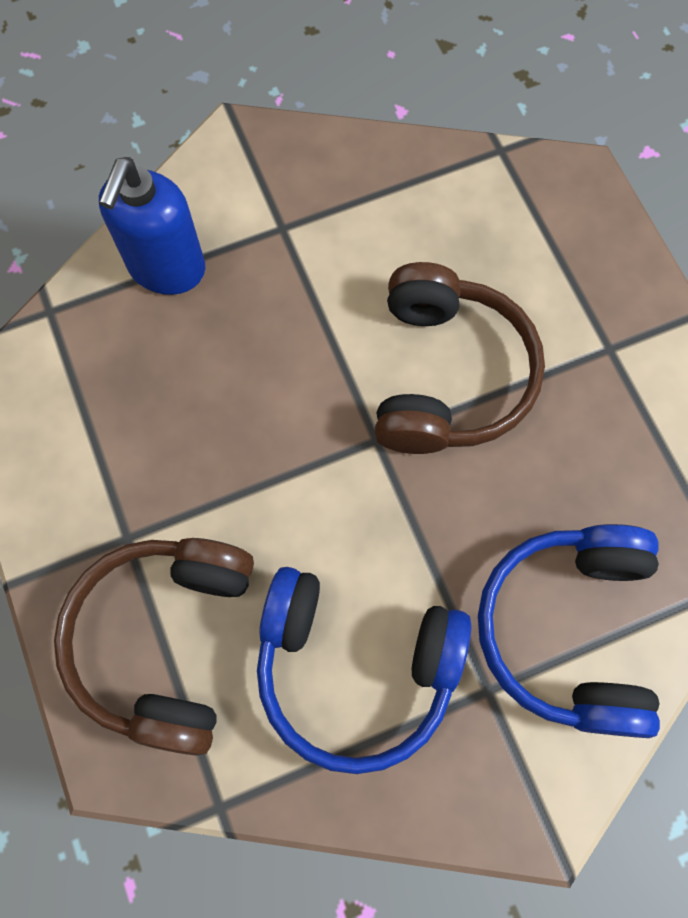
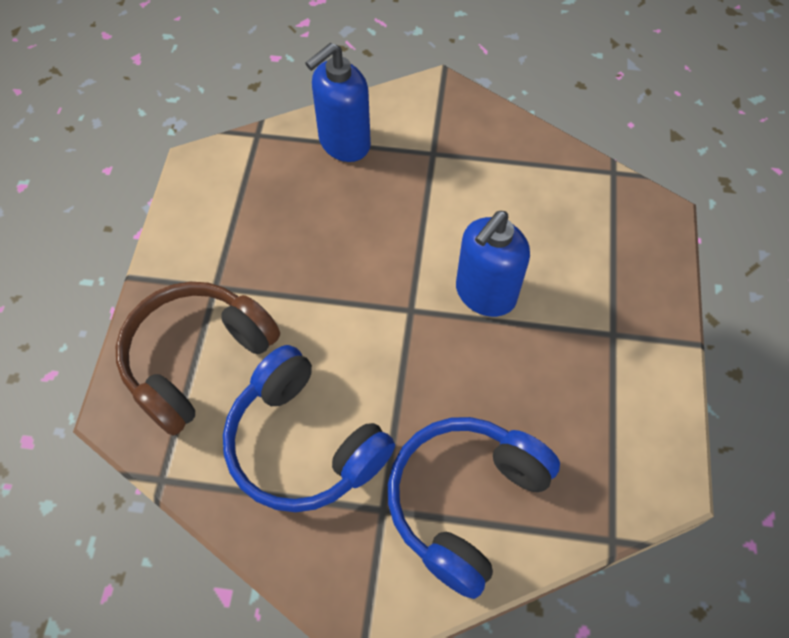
camera: 30 degrees right, 10 degrees down
(447, 375) = (485, 294): brown headphones -> blue soap dispenser

